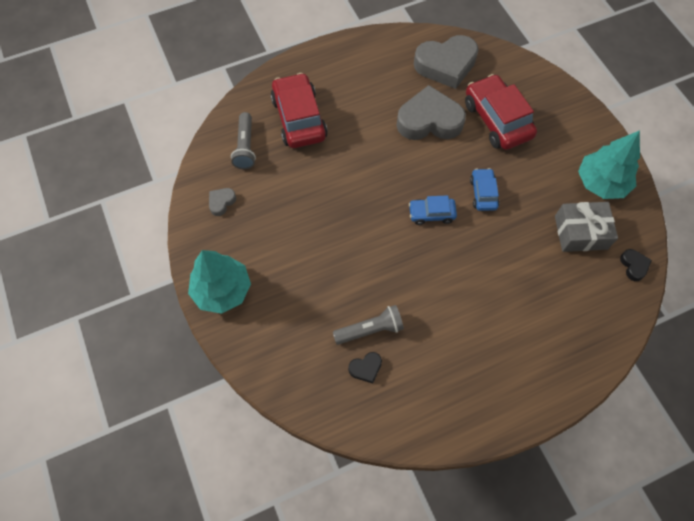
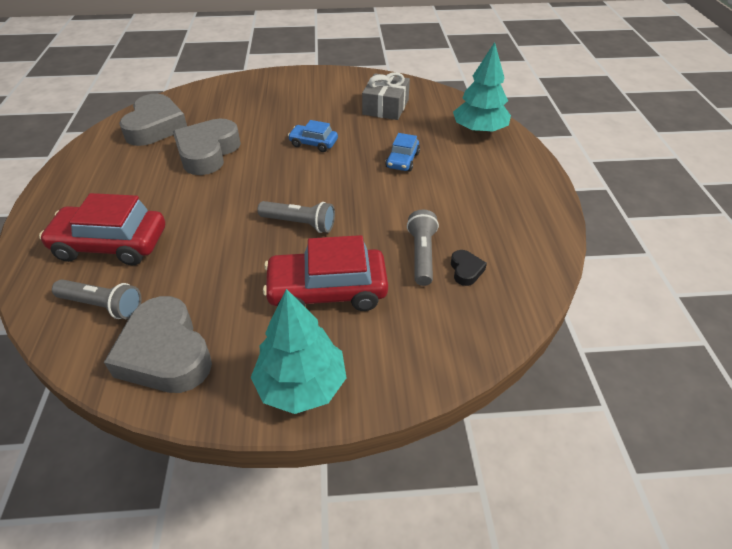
camera: 70 degrees left, 20 degrees down
(221, 202) = (165, 353): grey heart -> grey heart, size x2.30
(370, 227) = (299, 224): none -> grey flashlight
(431, 214) = (313, 178): blue car -> blue car (402, 160)
(497, 120) = (243, 116): red car -> red car (327, 291)
(601, 183) = (347, 86): turquoise tree -> turquoise tree (479, 130)
(633, 266) = (429, 93): black heart -> none

